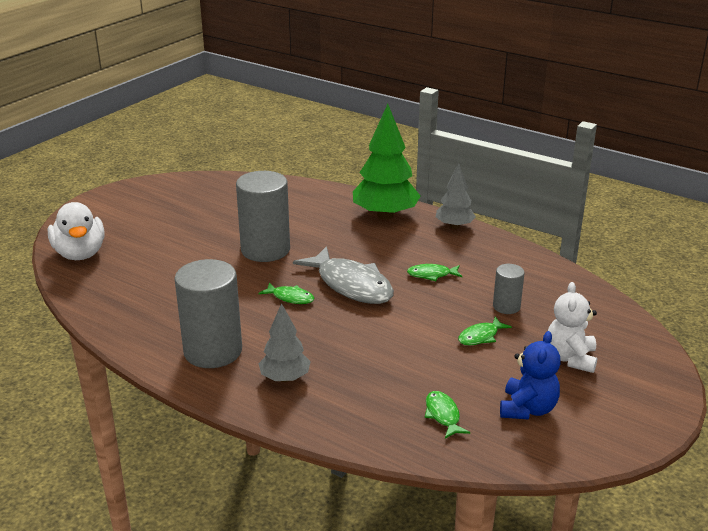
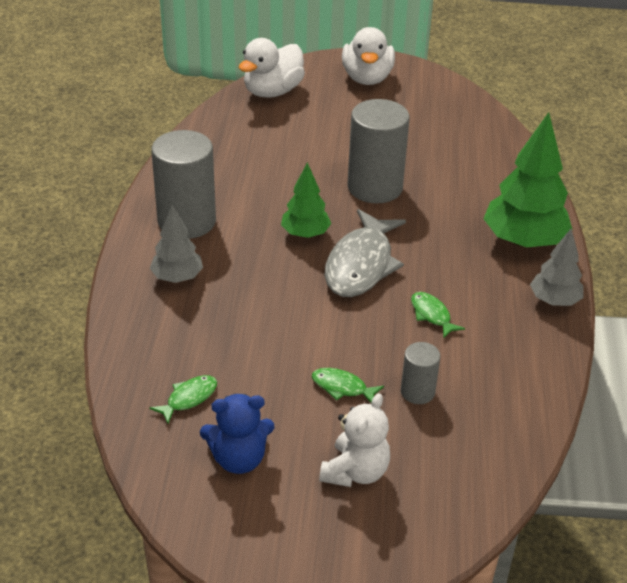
camera: 60 degrees right, 10 degrees up
(121, 208) = (367, 78): none -> white duck
(290, 298) = (305, 234): green fish -> green tree
(570, 358) = (355, 472): white teddy bear -> white teddy bear turned 135 degrees clockwise

